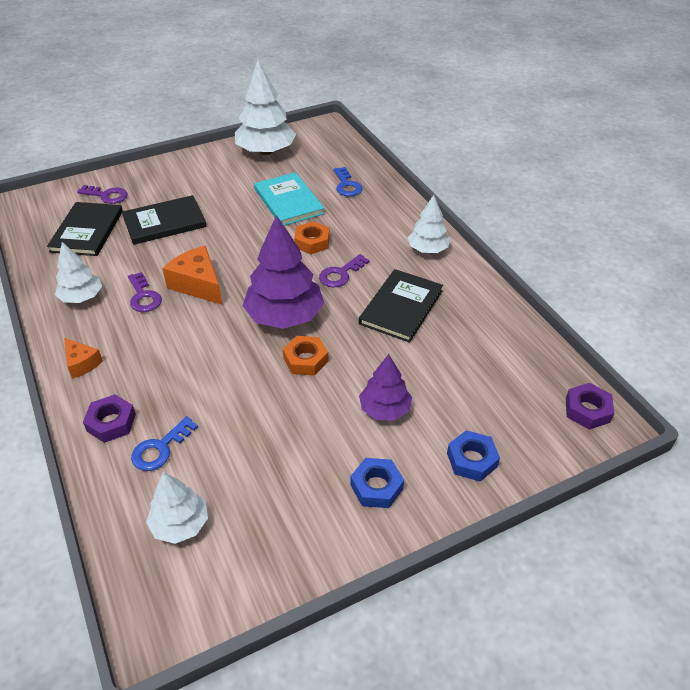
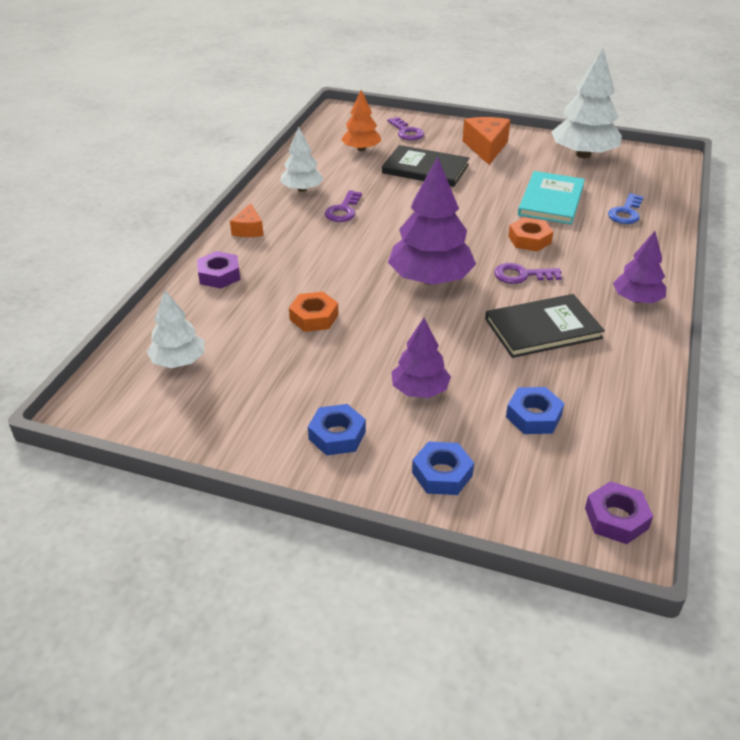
camera: 45 degrees right, 5 degrees down
(87, 231) = (361, 149): black book -> orange tree
(160, 448) = (227, 309): blue key -> none
(198, 284) = (393, 222): orange cheese -> orange cheese (486, 148)
(305, 360) = (404, 318): orange nut -> orange nut (314, 317)
(428, 249) = (637, 299): white tree -> purple tree
(471, 376) = (533, 416): none -> blue nut

